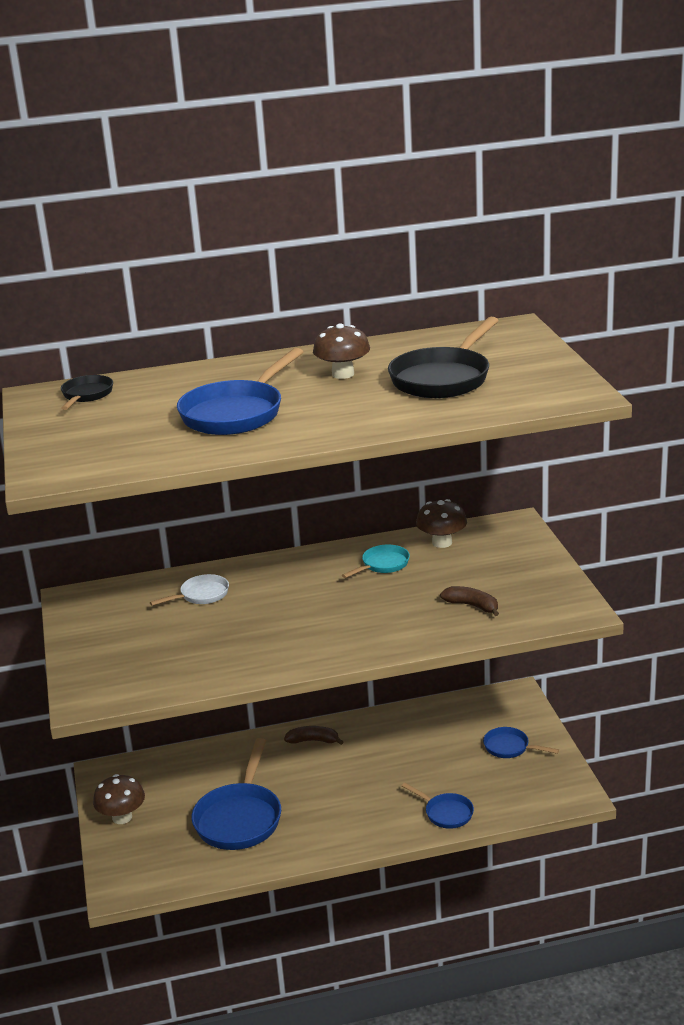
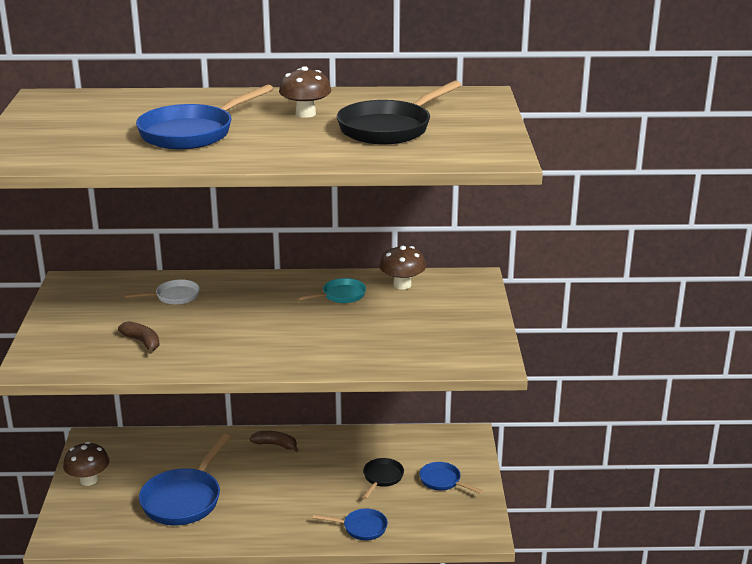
camera: 10 degrees right, 0 degrees up
(86, 395) = (82, 103): black pan -> black pan (382, 478)
(446, 813) = (361, 528): blue pan -> blue pan turned 45 degrees counterclockwise
(472, 606) = (399, 343): brown banana -> brown banana (142, 342)

